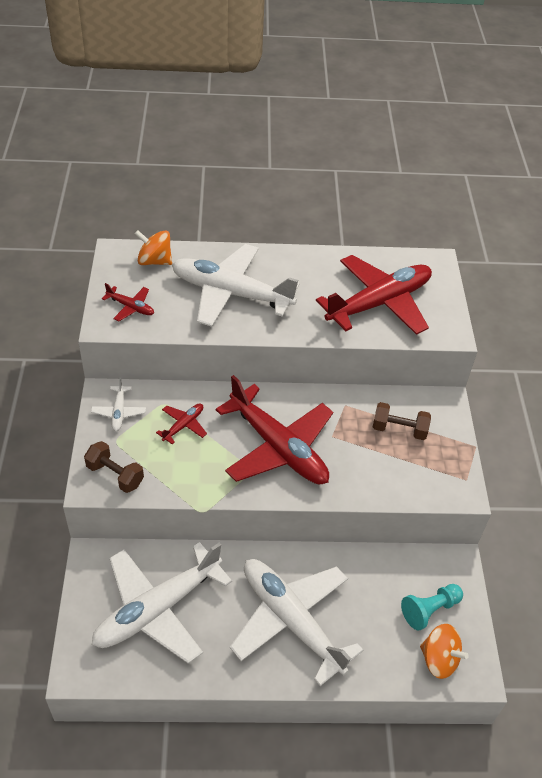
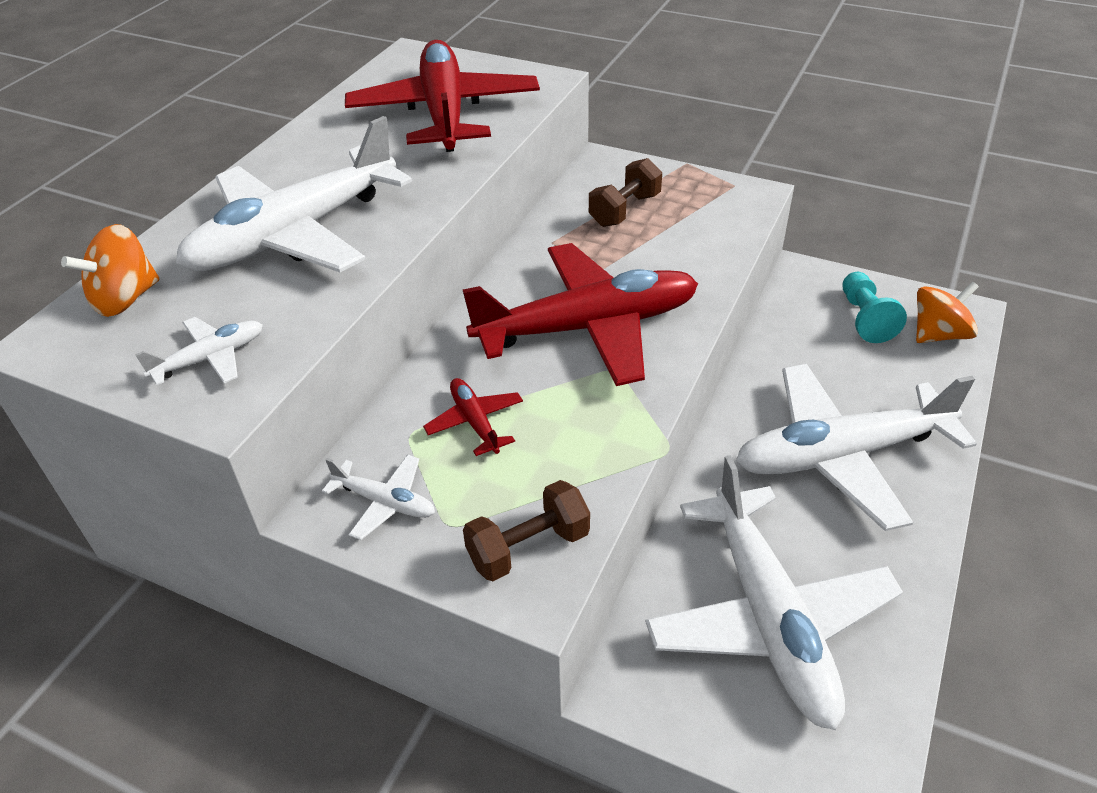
camera: 60 degrees left, 5 degrees down
(131, 307) = (210, 358): red plane -> white plane

